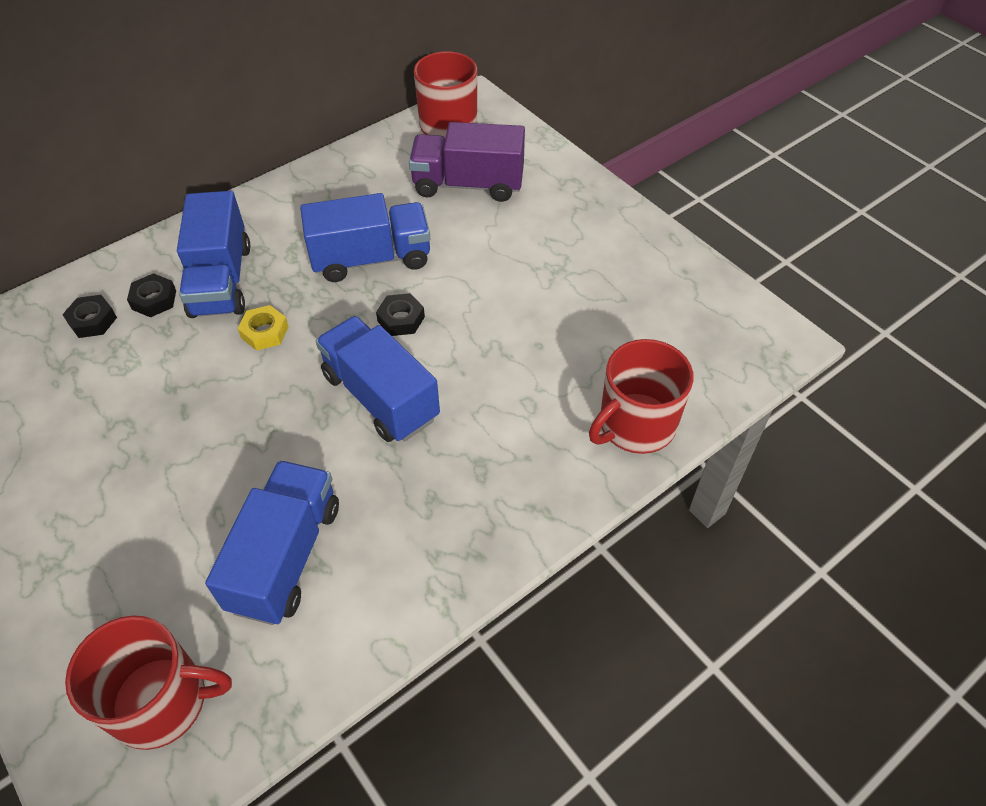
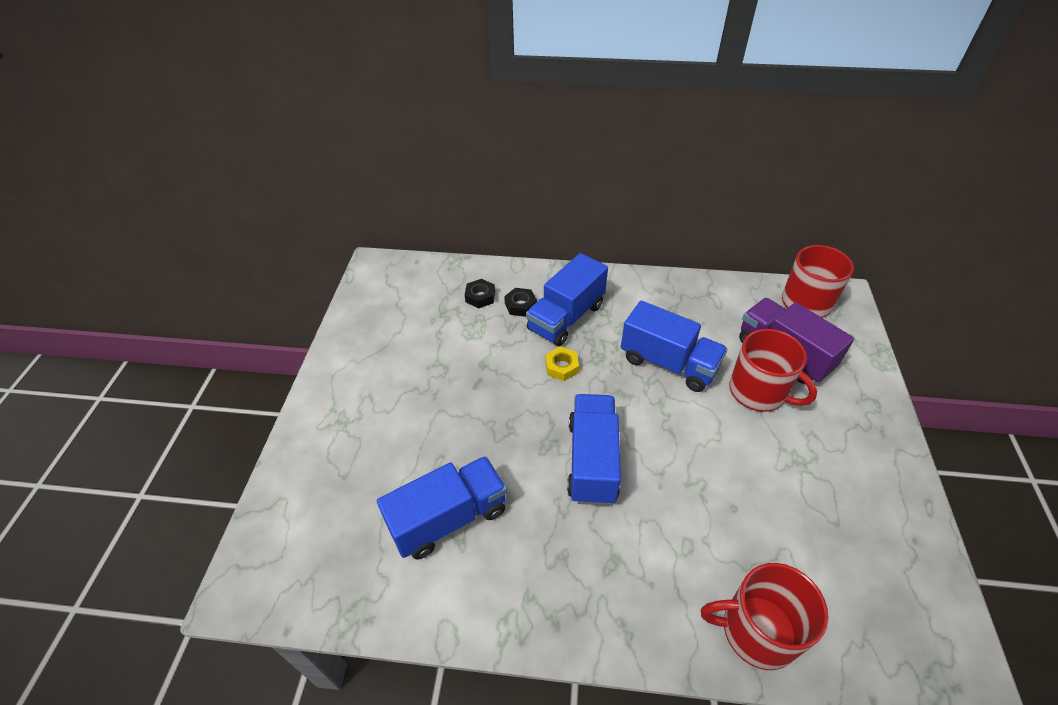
camera: 45 degrees right, 5 degrees down
(162, 701) = (318, 546): red mug -> red mug (759, 392)
(401, 319) = (651, 418): black nut -> none

